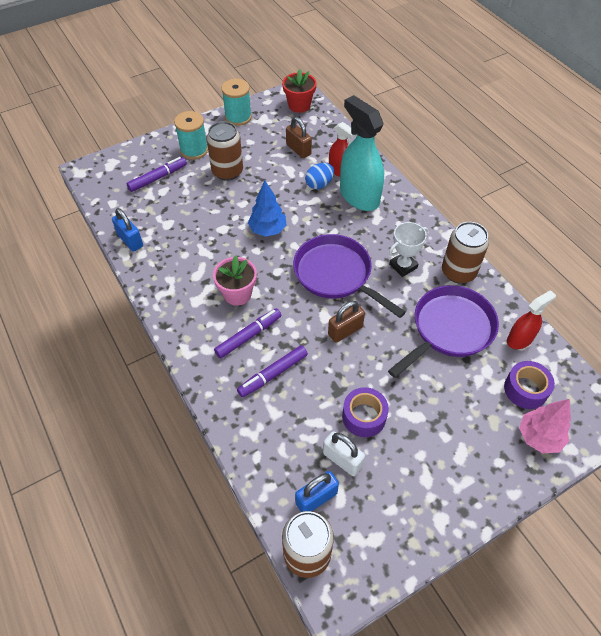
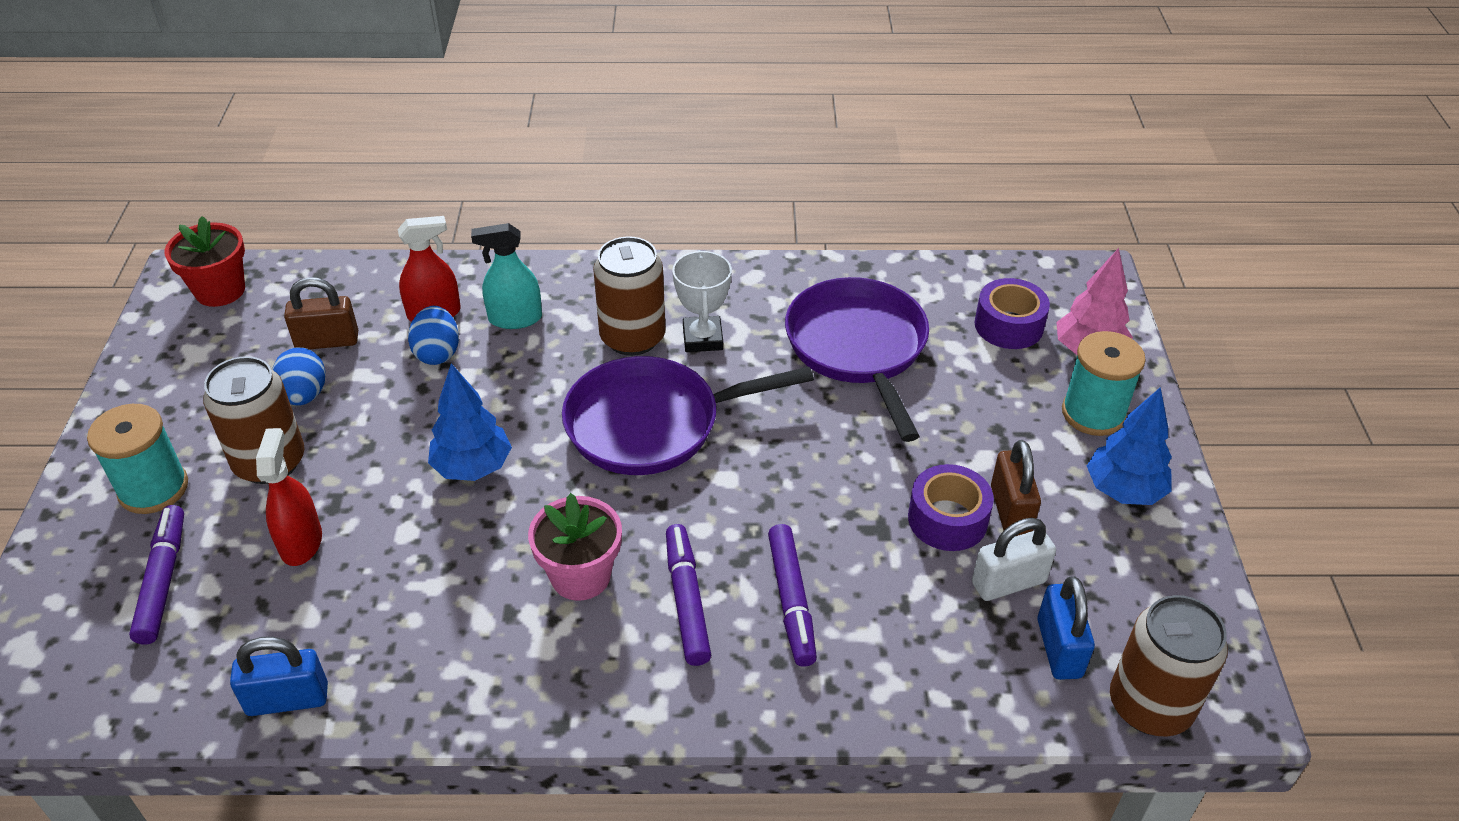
camera: 60 degrees left, 10 degrees down
(238, 117) = (145, 384): turquoise spool -> turquoise spool (1093, 413)
(266, 160) = (304, 395): none -> blue egg
(345, 331) = (773, 466): brown padlock -> brown padlock (1010, 510)
(359, 196) = (515, 318): turquoise spray bottle -> turquoise spray bottle, size x0.55
(443, 493) = (1123, 491): none -> blue tree
(458, 272) = (764, 287): brown can -> brown can (632, 337)
(519, 339) = (925, 289): red spray bottle -> red spray bottle (301, 542)

